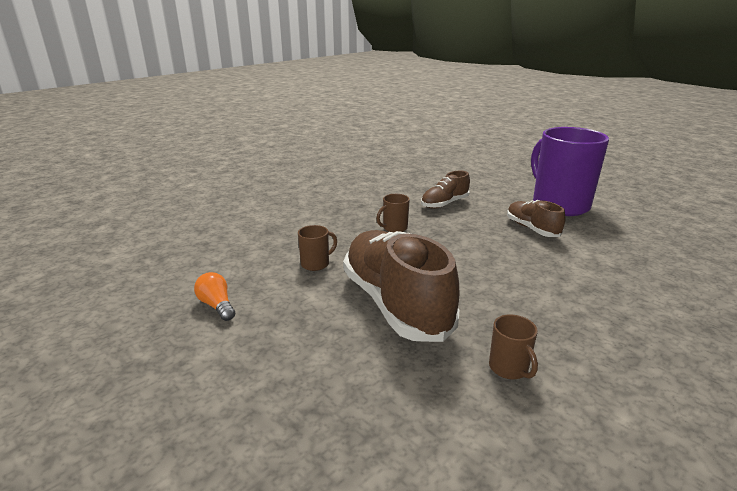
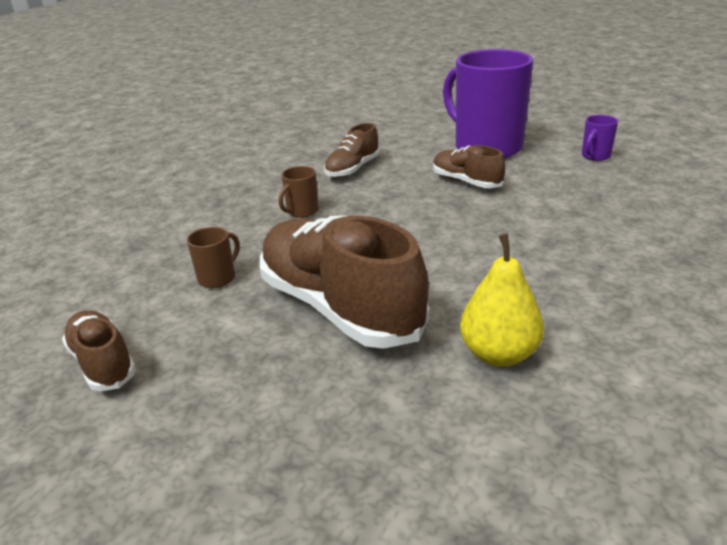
camera: 15 degrees left, 5 degrees up
(217, 305) = (103, 363): orange light bulb -> brown shoe
(509, 368) = (499, 354): brown mug -> yellow pear
(653, 227) = (595, 156): none -> purple mug

